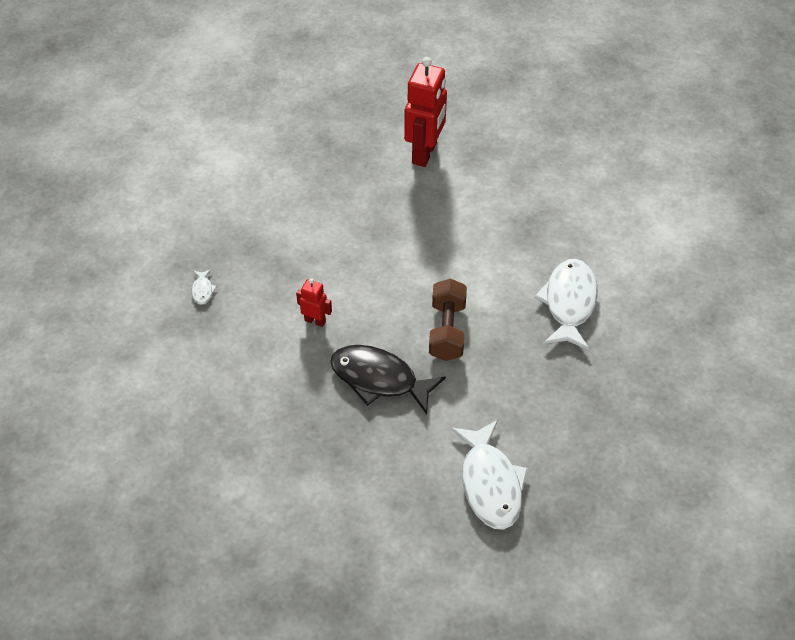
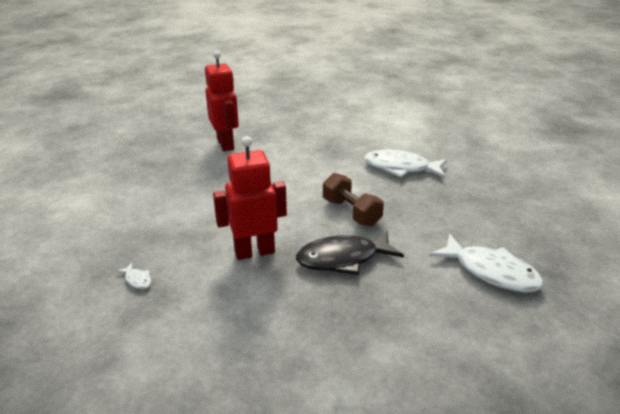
camera: 40 degrees left, 20 degrees down
(315, 321) = (254, 252): red robot -> red robot, size x2.03
(569, 303) = (400, 168): white fish -> white fish turned 45 degrees counterclockwise

